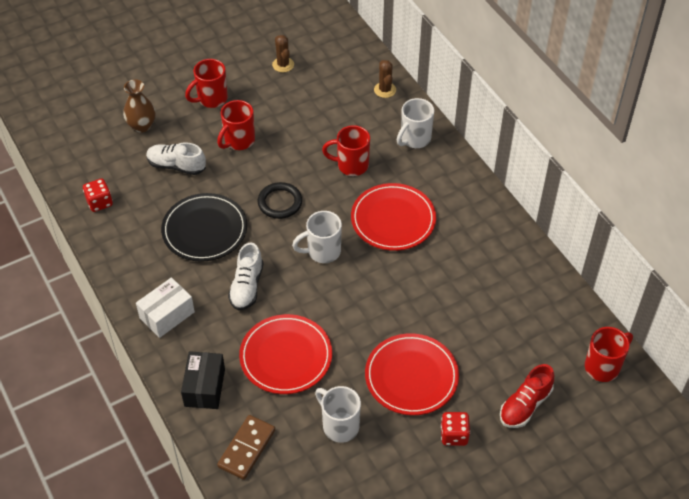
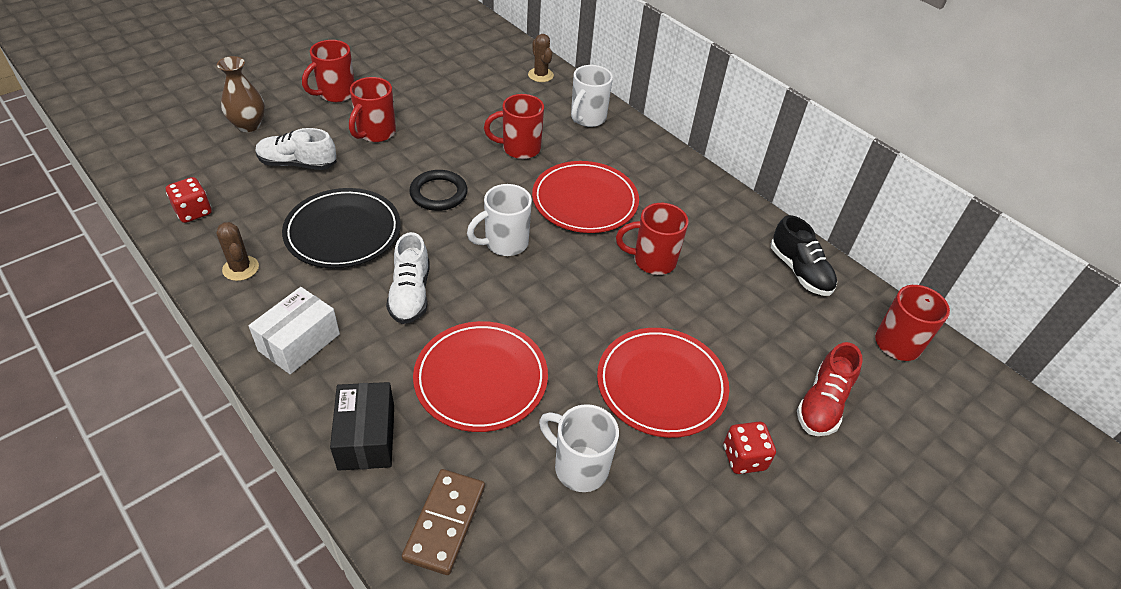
camera: 15 degrees left, 5 degrees down
(283, 65) = (418, 58): brown cactus -> brown cactus (241, 268)
(432, 278) = (652, 261): none -> red mug
(547, 299) = (799, 271): none -> black shoe

